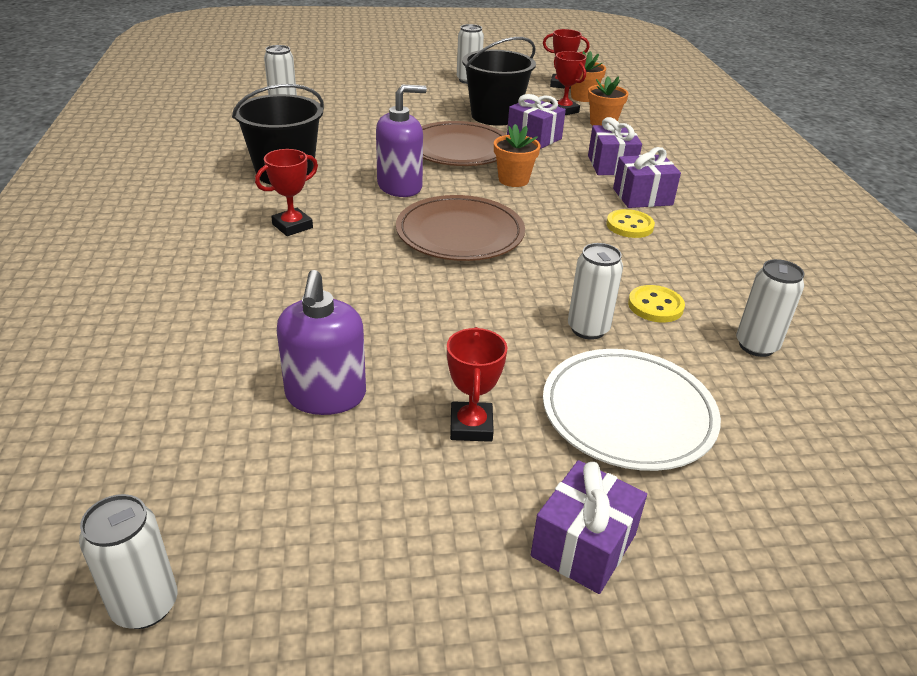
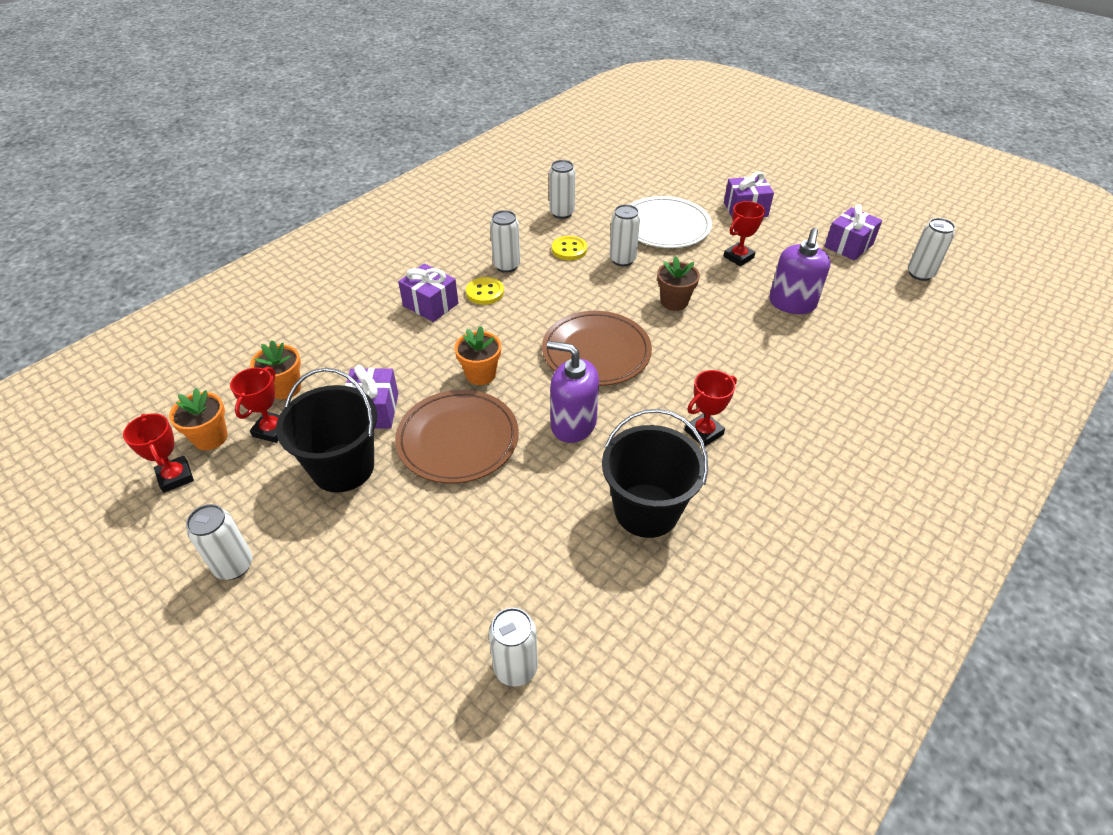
camera: 130 degrees left, 10 degrees up
(292, 226) = (703, 432): red trophy -> red trophy turned 45 degrees counterclockwise
(326, 396) = (792, 303): purple soap dispenser -> purple soap dispenser turned 150 degrees clockwise
(462, 314) = (674, 302): none -> brown flower pot
(611, 165) = (387, 341): purple gift -> purple gift (848, 245)
(665, 255) = (506, 266): none -> white can

